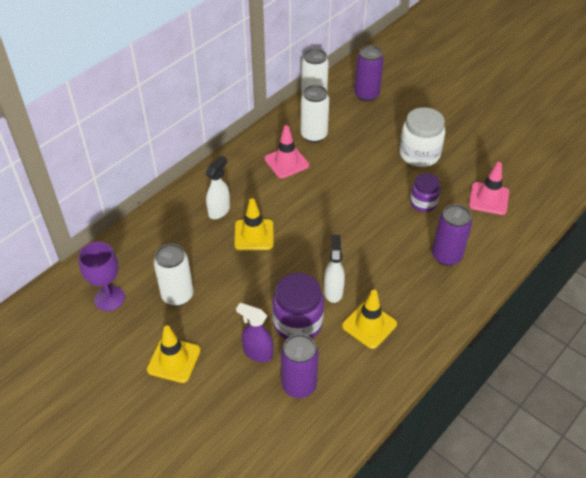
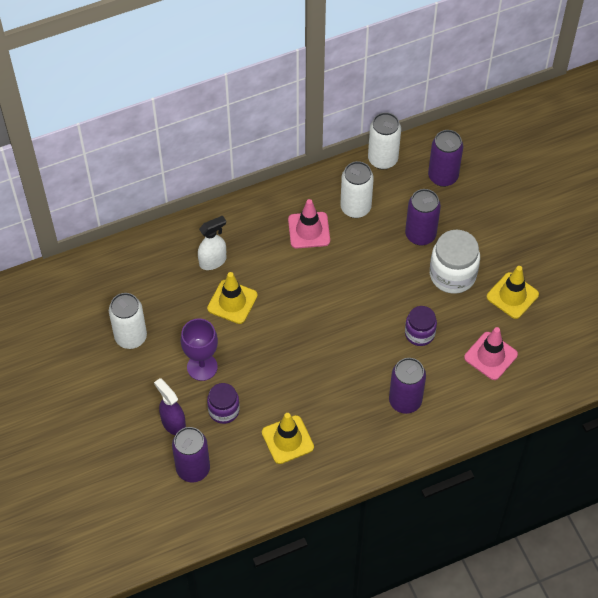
camera: 25 degrees right, 10 degrees up
(109, 298) = (69, 315): purple goblet -> purple goblet (202, 367)
(174, 360) = (98, 399): yellow traffic cone -> yellow traffic cone (512, 295)
(298, 323) = (224, 410): purple jar -> purple jar, size x0.63
(333, 291) = (274, 392): white spray bottle -> none
(376, 136) = (420, 235): none -> purple can

